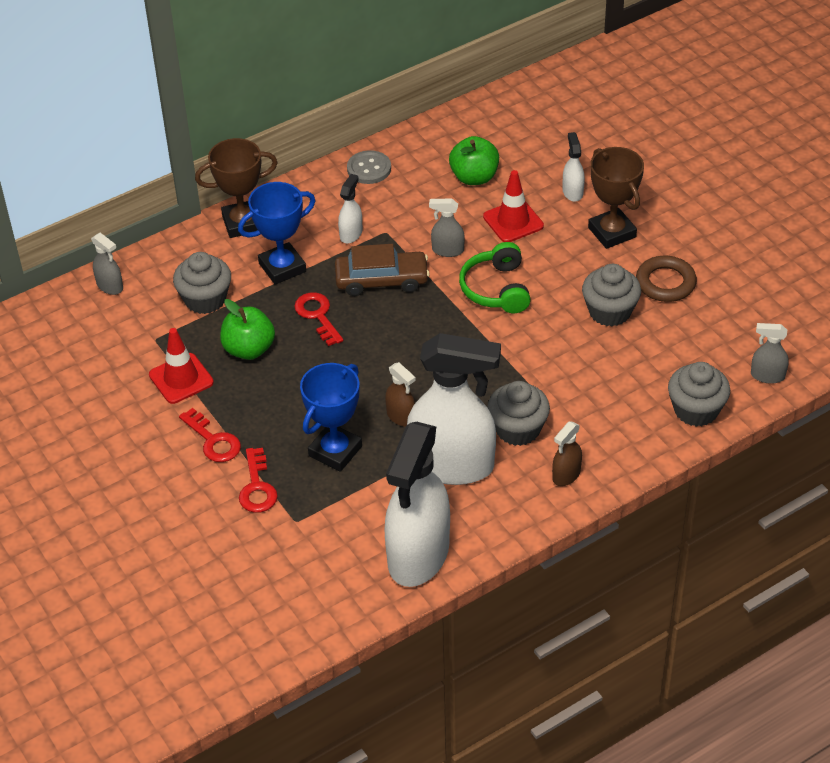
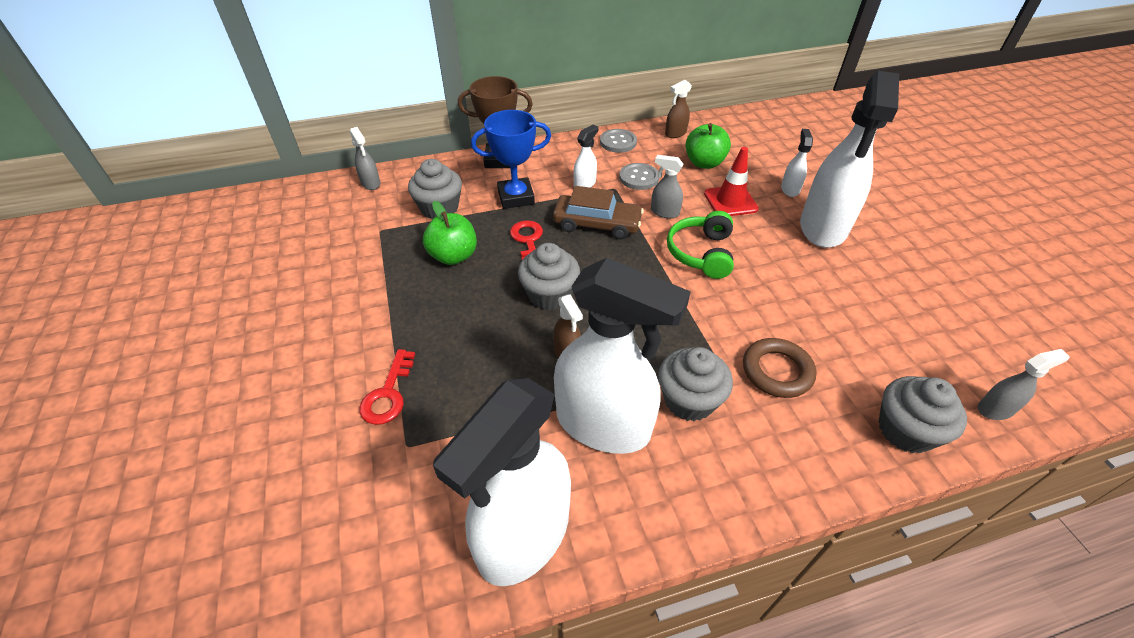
camera: 15 degrees right, 0 degrees up
(181, 379) = (380, 268): red traffic cone -> none
(213, 440) = (374, 332): red key -> none
(335, 451) = (485, 374): blue trophy -> none
(407, 213) = (639, 178): none -> grey button
(566, 475) = (734, 474): brown spray bottle -> brown spray bottle (675, 133)
(609, 311) = (812, 298): grey cupcake -> grey cupcake (549, 294)
(612, 232) = (823, 228): brown trophy -> white spray bottle
(665, 283) = (874, 283): brown ring -> brown ring (777, 371)
(767, 376) = (995, 409): grey spray bottle -> grey spray bottle turned 135 degrees clockwise

